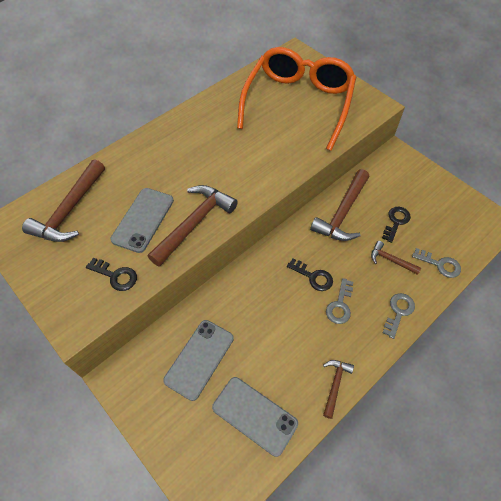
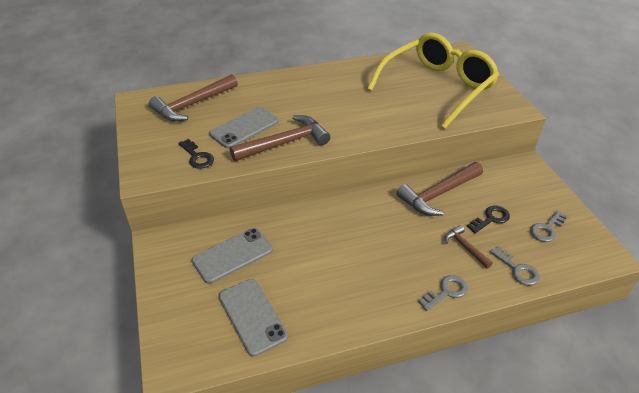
camera: 25 degrees right, 15 degrees down
(298, 104) = (436, 88): orange glasses -> yellow glasses
(313, 277) = (377, 233): black key -> none
(335, 384) = (343, 324): brown hammer -> none
(340, 305) = (389, 264): grey key -> grey key (547, 229)

